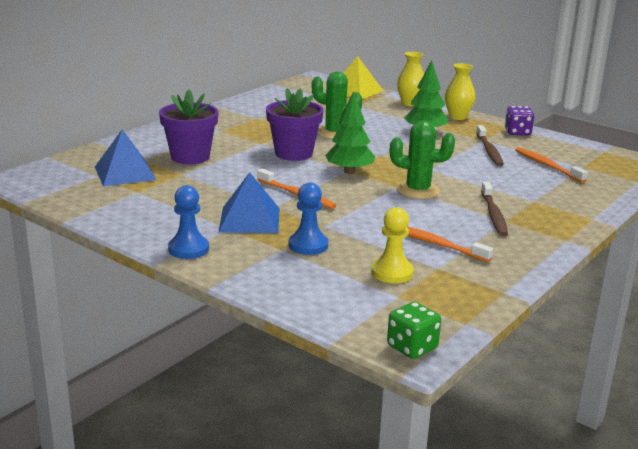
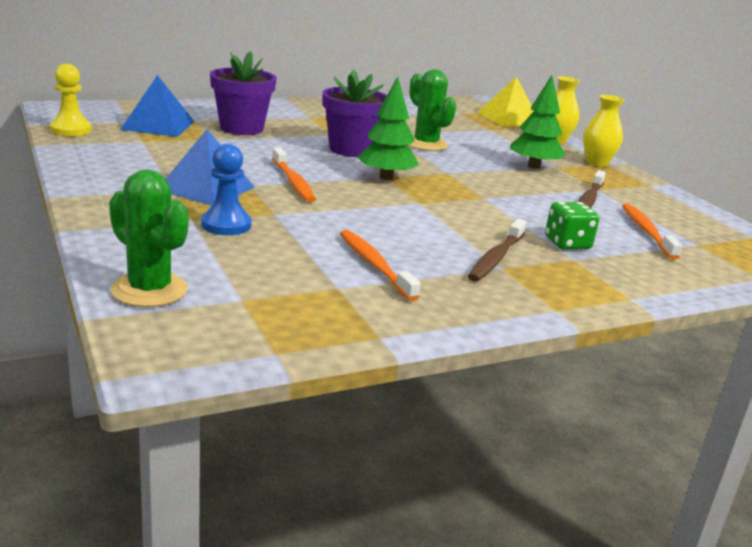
camera: 25 degrees right, 0 degrees up
(188, 249) = (101, 194): blue pawn -> none
(392, 273) = (274, 275): yellow pawn -> yellow pawn (71, 130)
(412, 347) = (165, 355): green dice -> green dice (567, 244)
(418, 190) = (437, 212): green cactus -> green cactus (149, 290)
(517, 132) = (654, 192): purple dice -> none

